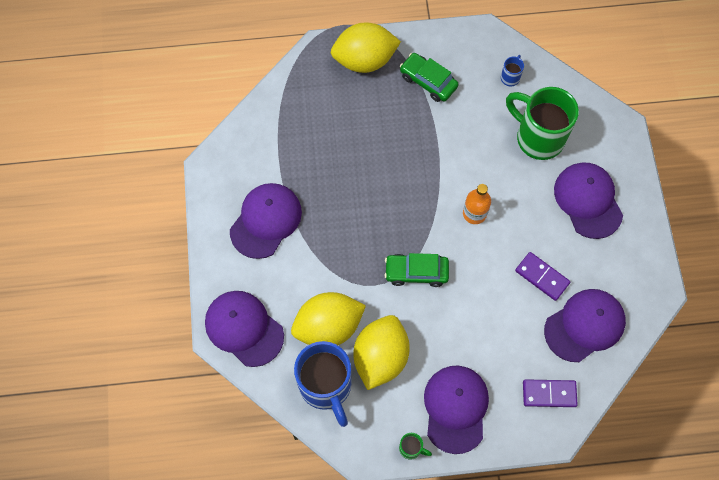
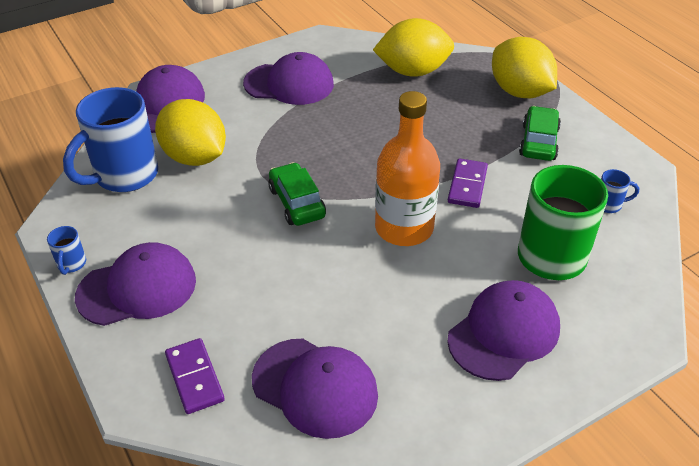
camera: 65 degrees right, 25 degrees down
(380, 357) = (177, 205): yellow lemon -> yellow lemon (413, 71)
(411, 448) = (71, 264): green mug -> blue mug
(474, 213) = (404, 228): orange bottle -> orange bottle, size x1.81
(542, 277) = (359, 318): purple domino -> purple domino (467, 185)

